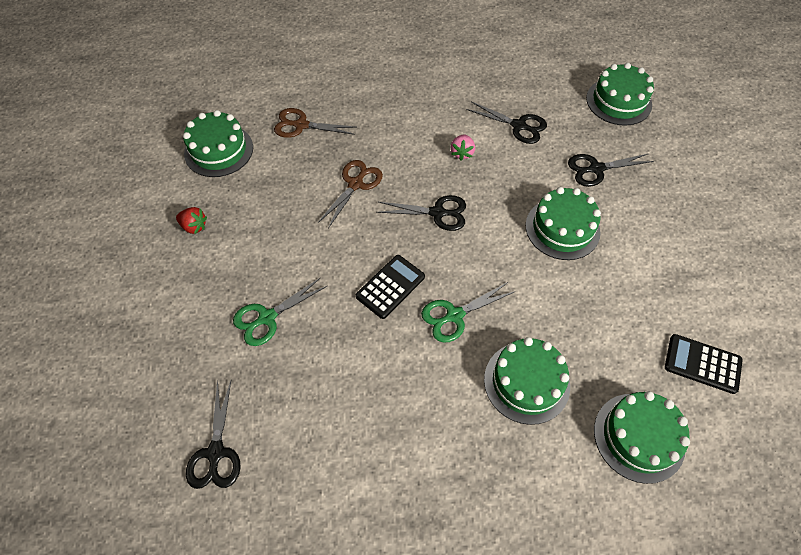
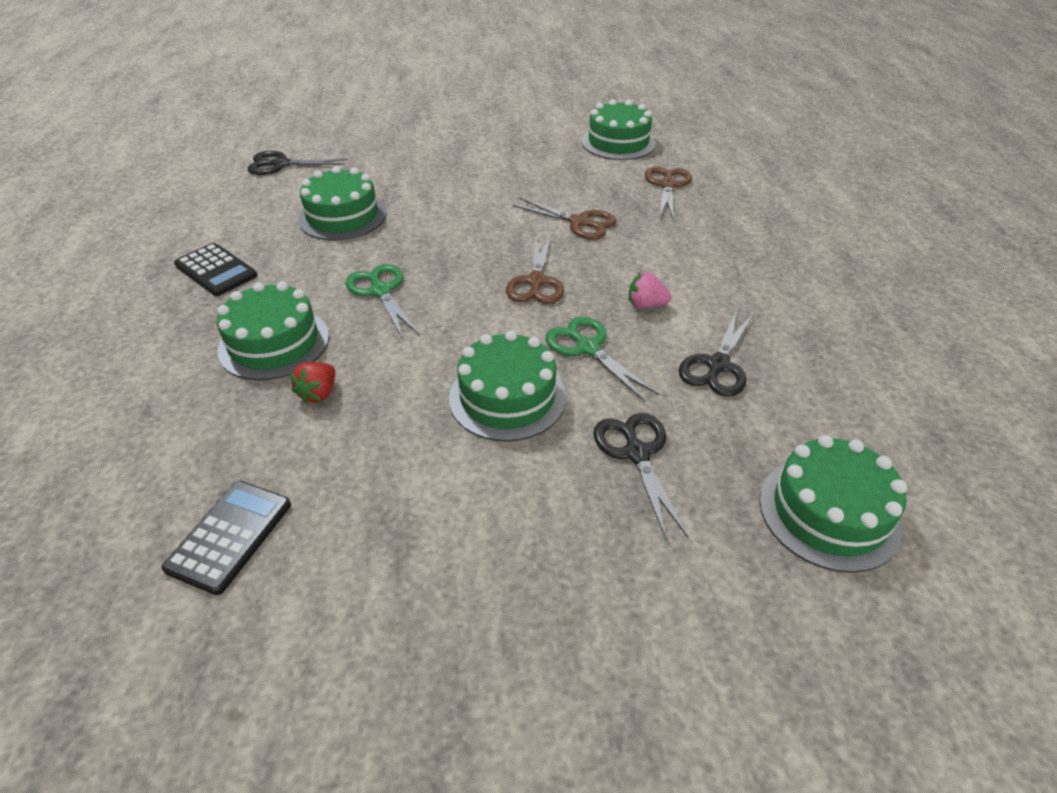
camera: 90 degrees right, 15 degrees down
(194, 226) = (517, 138): red strawberry -> red strawberry (319, 393)
(267, 317) = (406, 179): green scissors -> green scissors (588, 348)
(390, 287) = (429, 247): black calculator -> black calculator (216, 270)
(437, 213) = (536, 281): black scissors -> brown scissors
(639, 437) = (157, 439): green cake -> green cake (342, 216)

